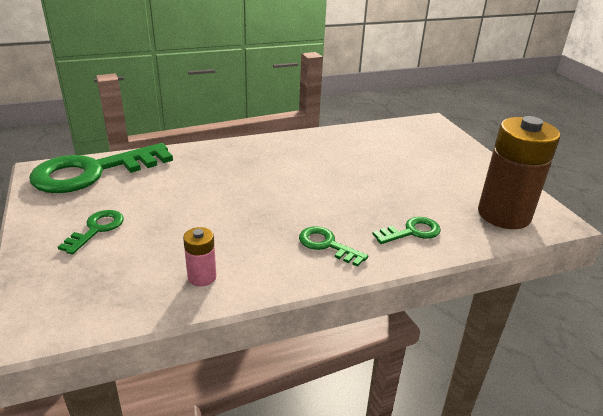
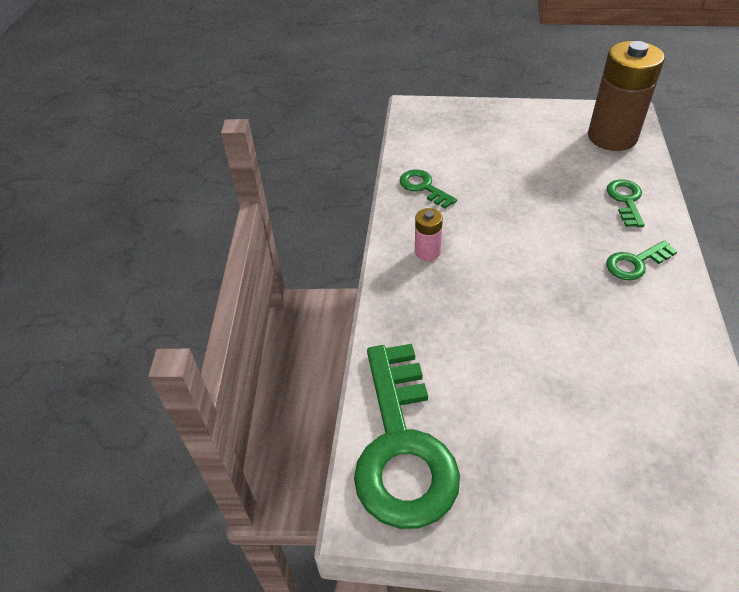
camera: 60 degrees left, 15 degrees up
(96, 229) = (558, 458): green key -> green key (423, 187)
(202, 277) = (674, 373): pink battery -> pink battery (427, 252)

